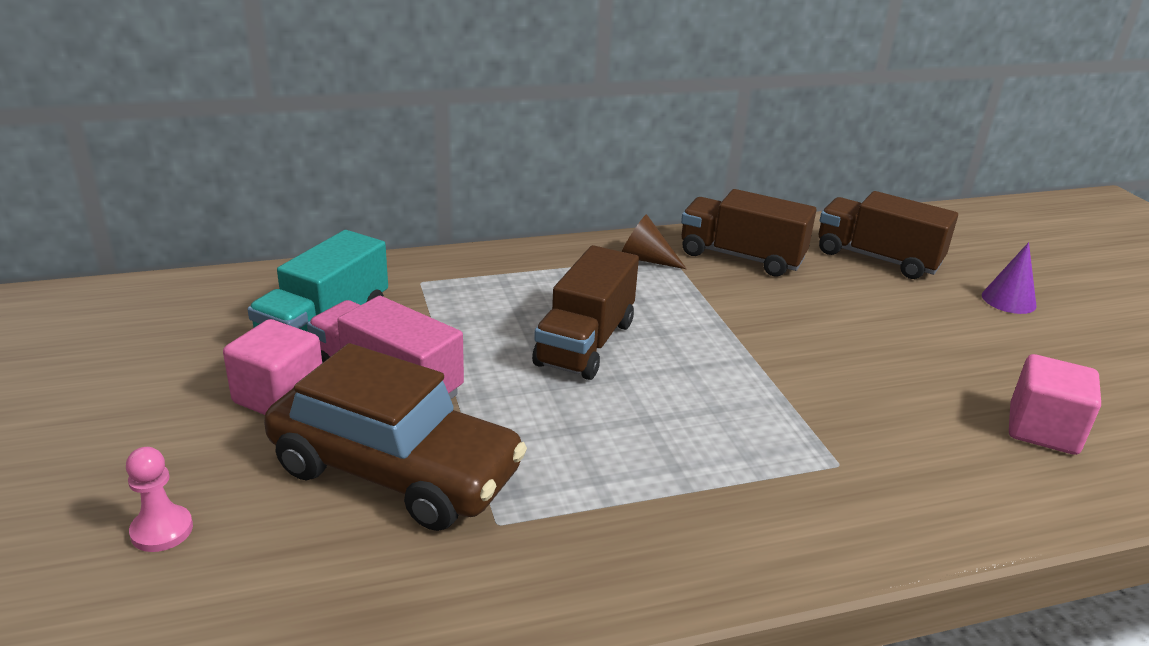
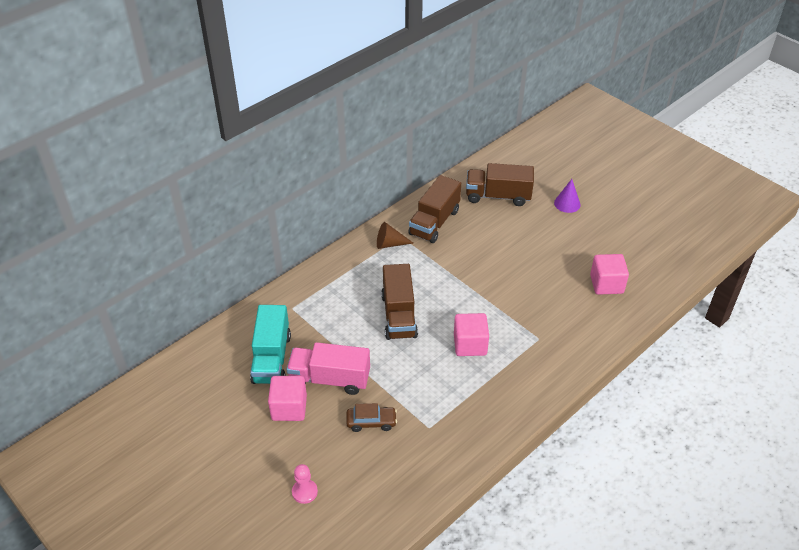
camera: 25 degrees left, 15 degrees up
(395, 471) = (371, 422): brown car -> brown car, size x0.44
(686, 425) = (470, 344): none -> pink cube
(741, 257) = (434, 222): brown truck -> brown truck turned 60 degrees counterclockwise

